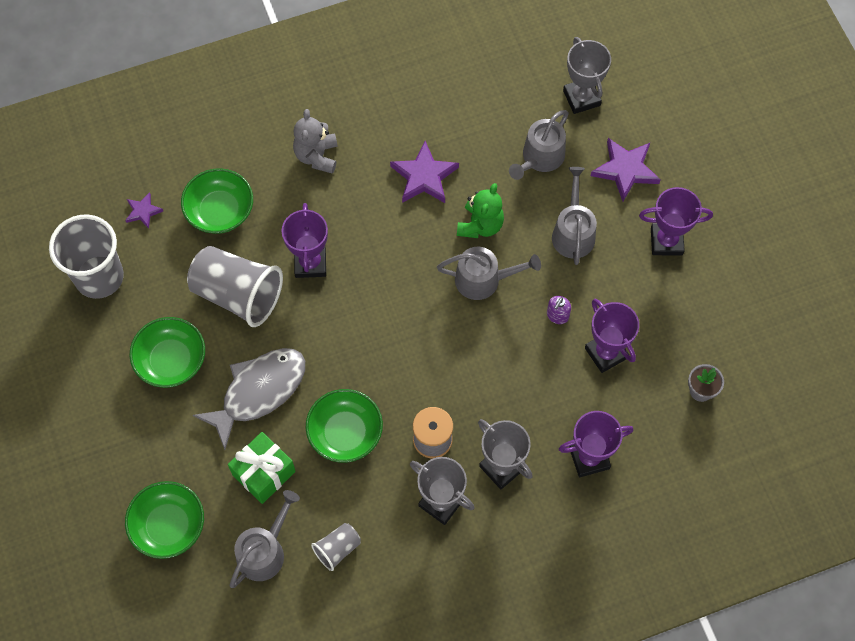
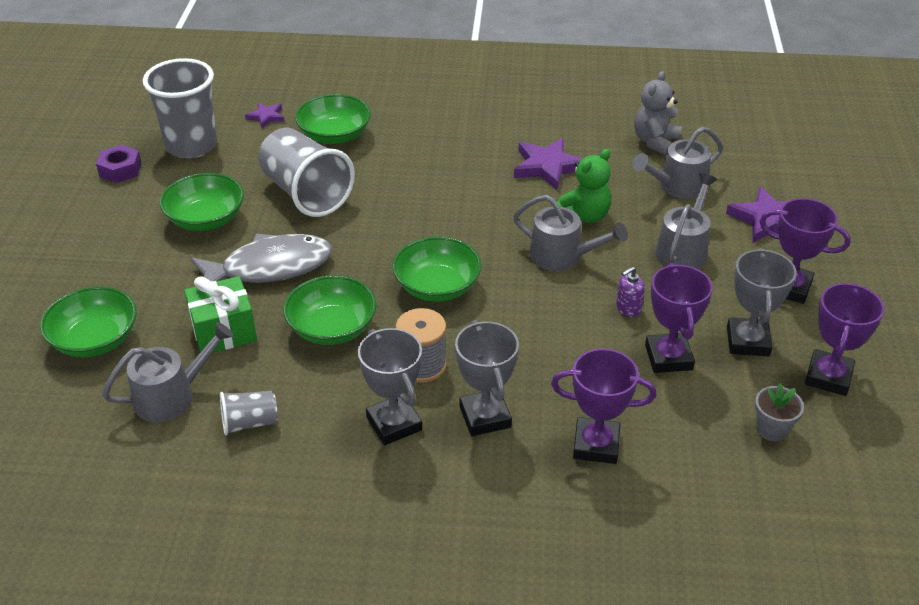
camera: 25 degrees right, 25 degrees down
(55, 334) = (120, 170): none -> purple nut
(310, 263) = (392, 193): purple trophy -> purple trophy (828, 377)
(317, 156) = (452, 126): grey teddy bear -> grey teddy bear (655, 142)
(403, 355) = (437, 286): none -> green bowl
(581, 98) = (746, 158): grey trophy -> grey trophy (748, 341)

